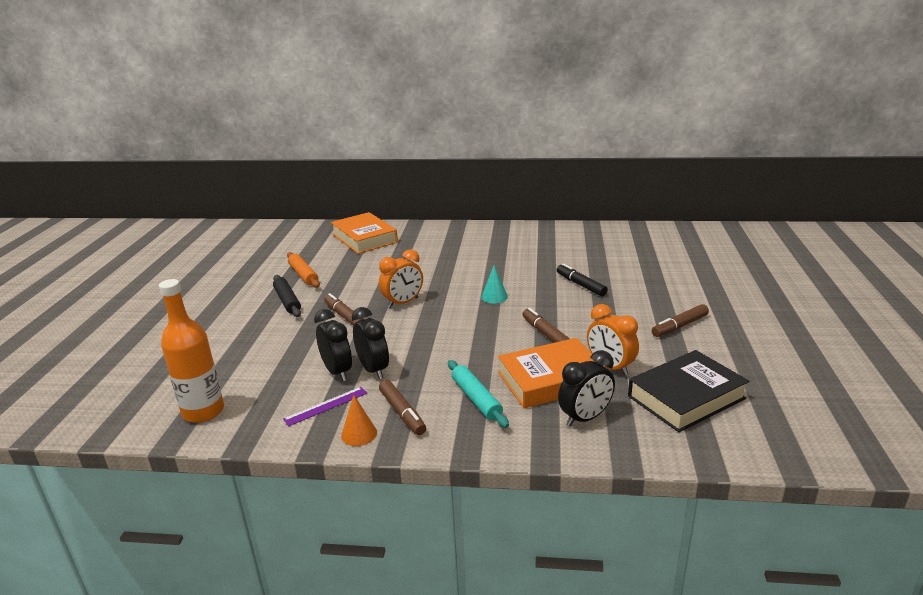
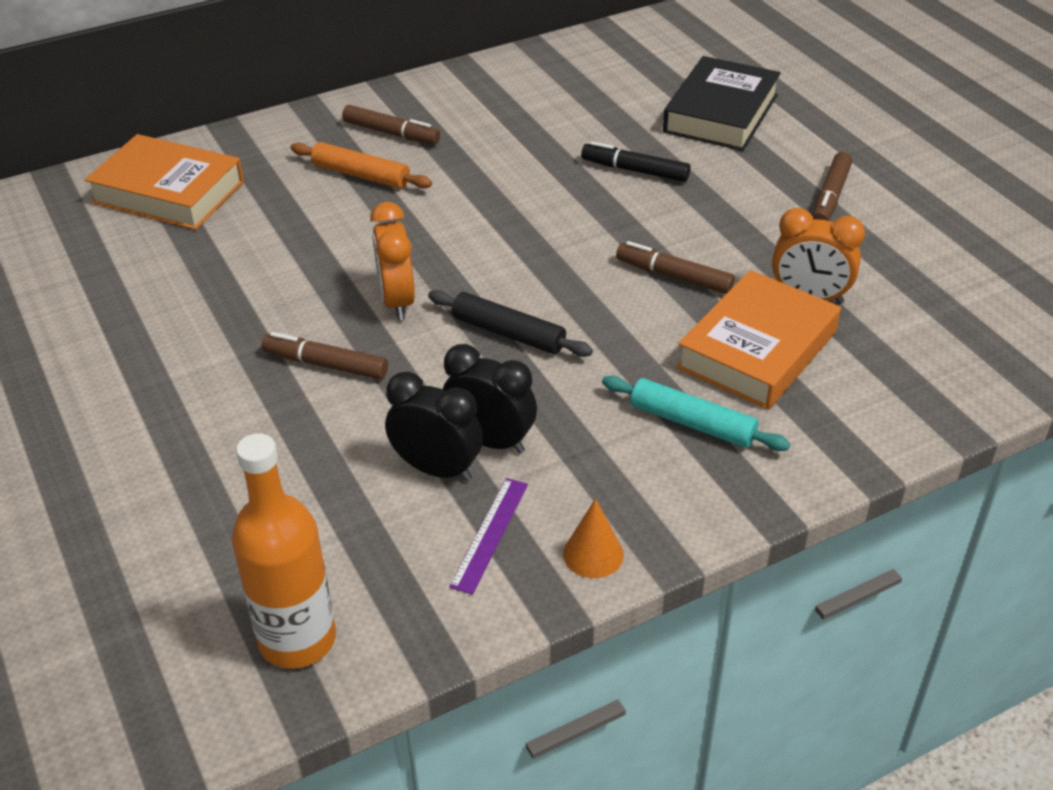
camera: 35 degrees left, 15 degrees up
(287, 301) = (180, 374): black rolling pin -> black rolling pin (508, 333)
(303, 275) = (143, 310): orange rolling pin -> orange rolling pin (361, 175)
(402, 413) = (616, 492): brown marker -> brown marker (391, 133)
(403, 303) = (397, 301): orange clock -> orange clock turned 150 degrees clockwise
(494, 297) = (531, 237): turquoise cone -> none
(585, 418) = (855, 390): black clock -> none
(686, 397) = (938, 307): black book -> black book (721, 113)

